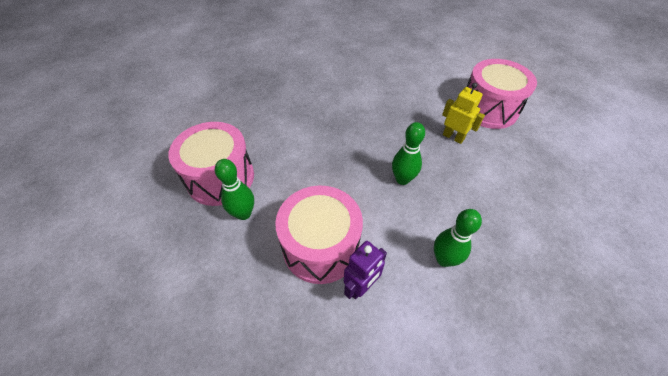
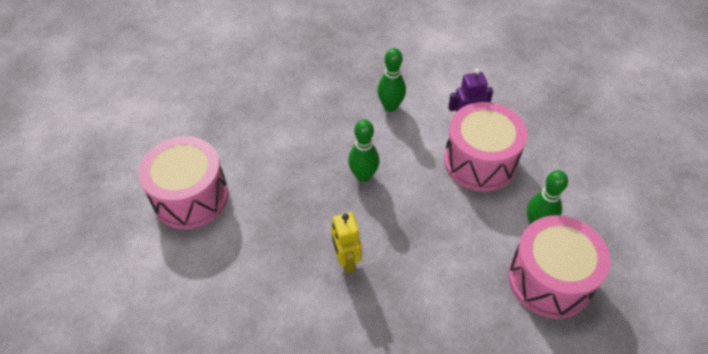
camera: 145 degrees left, 0 degrees up
(453, 137) = (269, 188): yellow robot -> yellow robot (346, 261)

